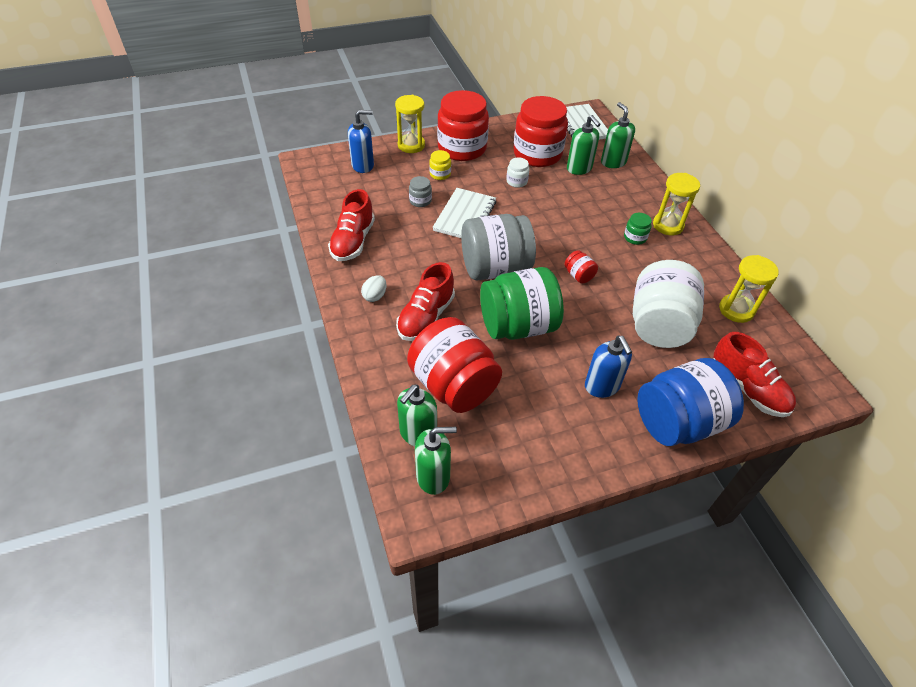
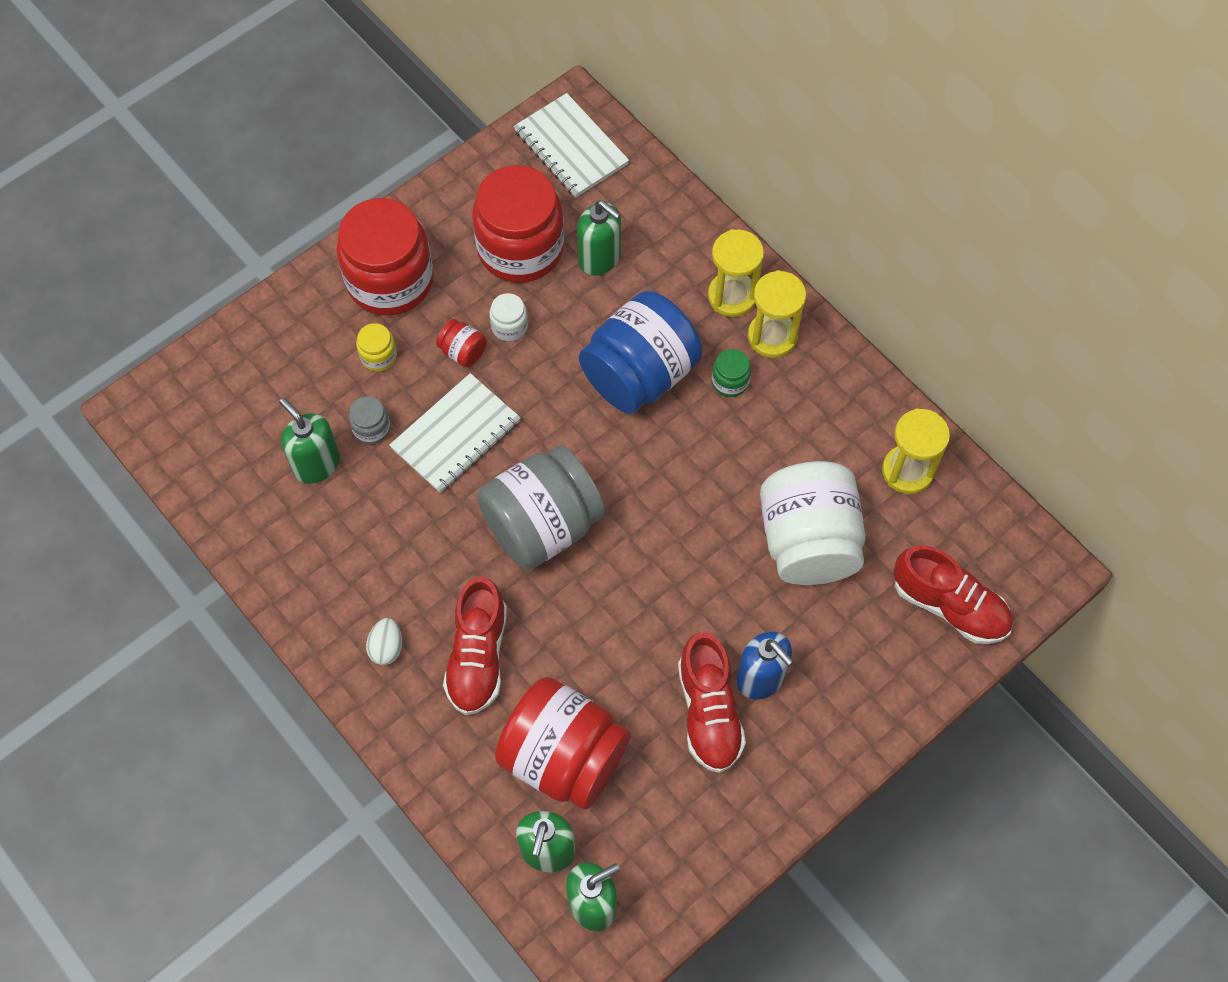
camera: 20 degrees left, 15 degrees up
(353, 241) = (304, 555): red shoe -> red shoe (709, 712)
(363, 165) = (241, 384): blue soap dispenser -> none
(411, 145) = (301, 305): yellow hourglass -> yellow hourglass (732, 296)
(465, 216) = (456, 435): white notebook -> white notebook turned 45 degrees clockwise
(518, 326) = (614, 620): green jar -> none
(578, 275) = (669, 491): red jar -> red jar (463, 352)
(613, 162) = (649, 222): green soap dispenser -> green soap dispenser (316, 464)
(678, 422) = (873, 696): blue jar -> blue jar (640, 374)

